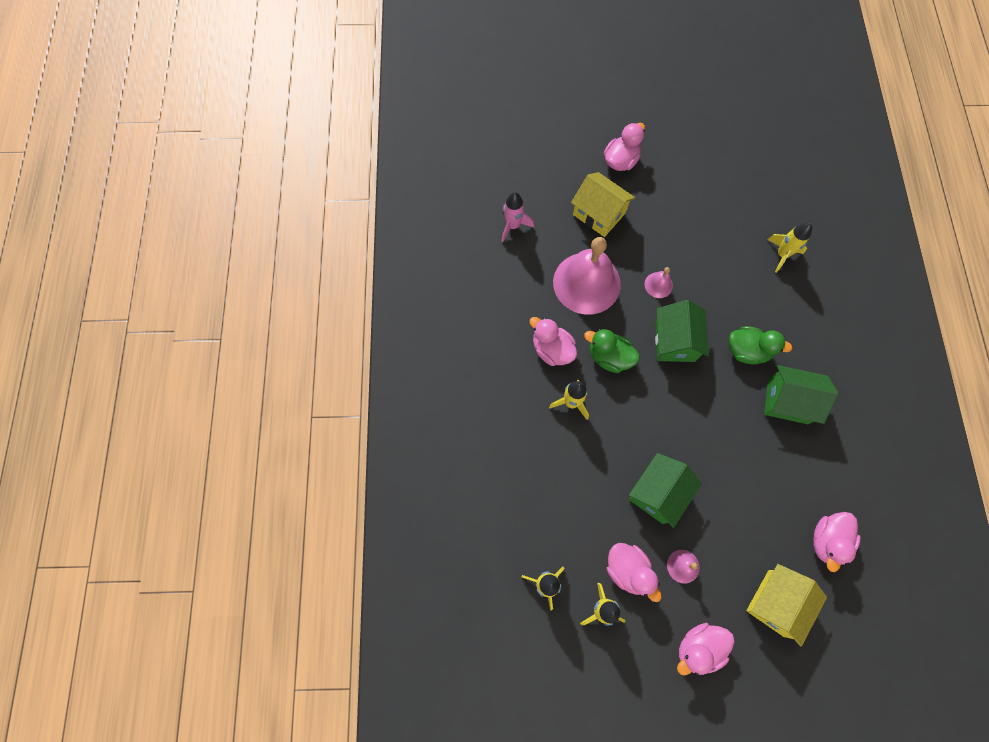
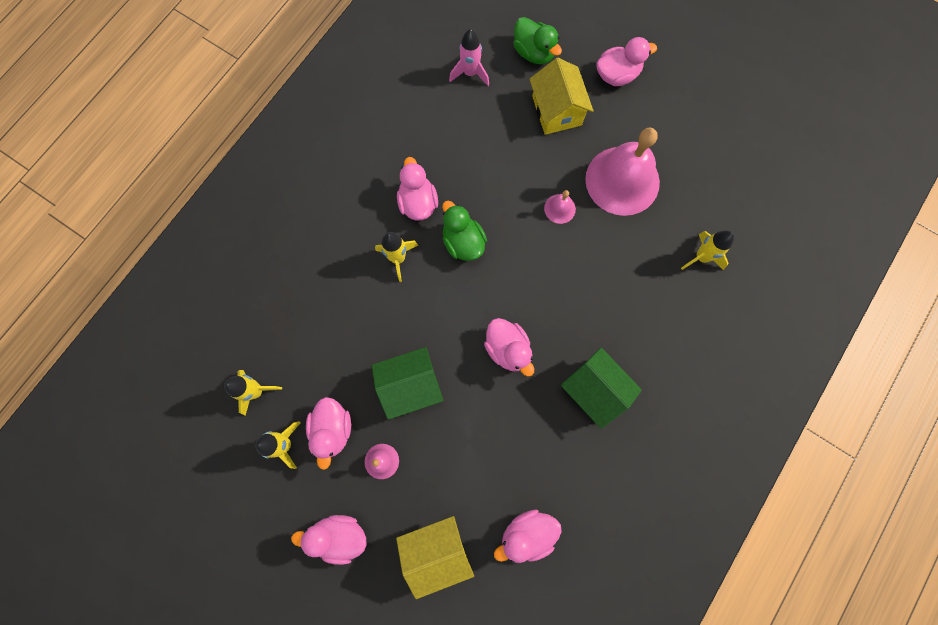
camera: 35 degrees right, 5 degrees up
(586, 283) = (495, 165): pink bell -> pink bell (622, 180)
(674, 341) = (533, 267): green house -> none
(705, 414) = (508, 349): none -> pink duck
(747, 351) = (593, 320): green duck -> green duck (534, 53)

